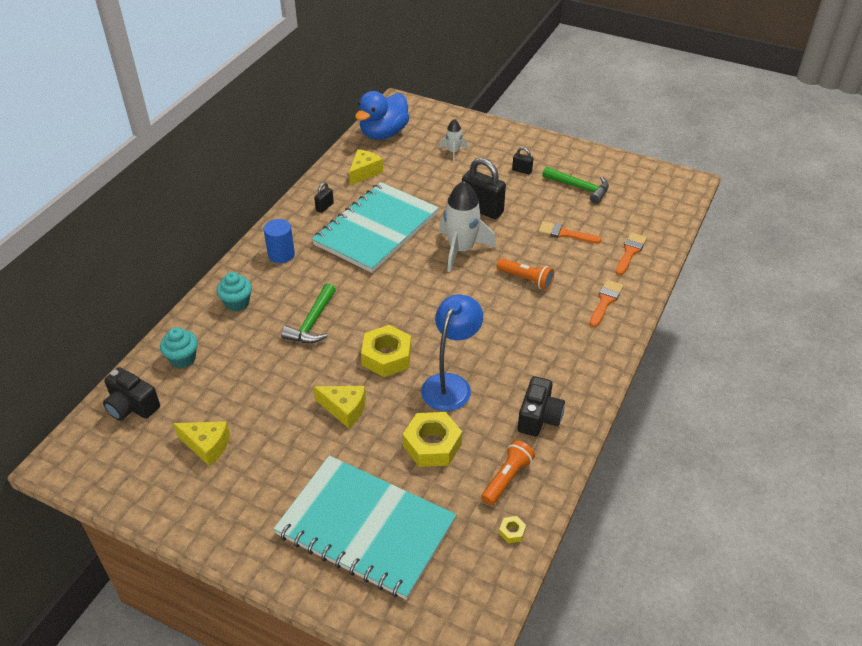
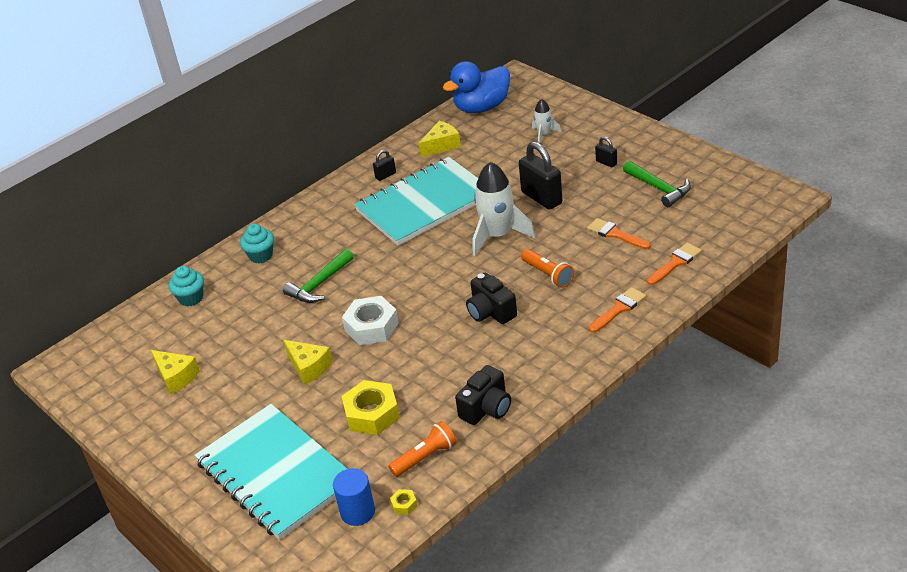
camera: 25 degrees right, 5 degrees down
(132, 406) = (130, 332): black camera -> black camera (491, 312)
(281, 254) = (322, 216): blue cylinder -> blue cylinder (358, 512)
(386, 357) = (371, 327): yellow nut -> white nut
(450, 384) = (418, 362): blue lamp -> none

